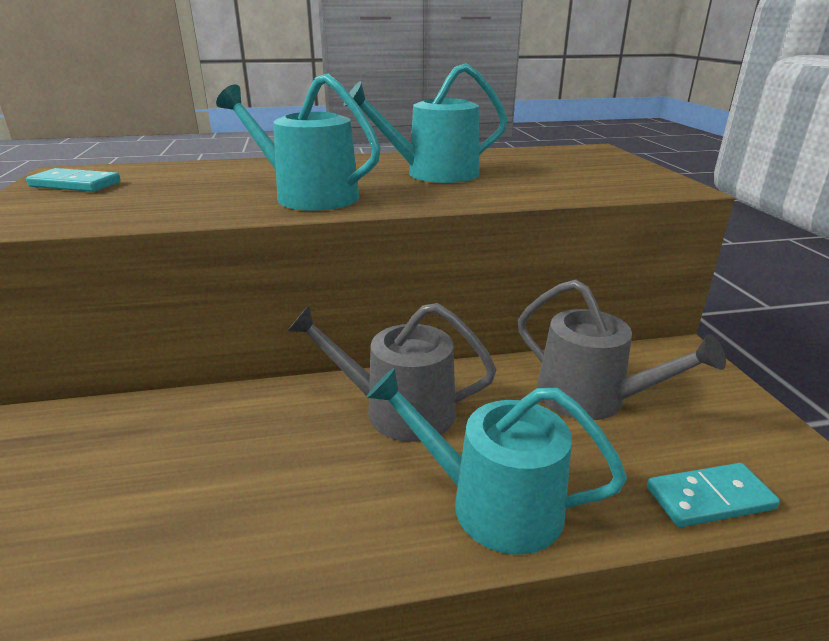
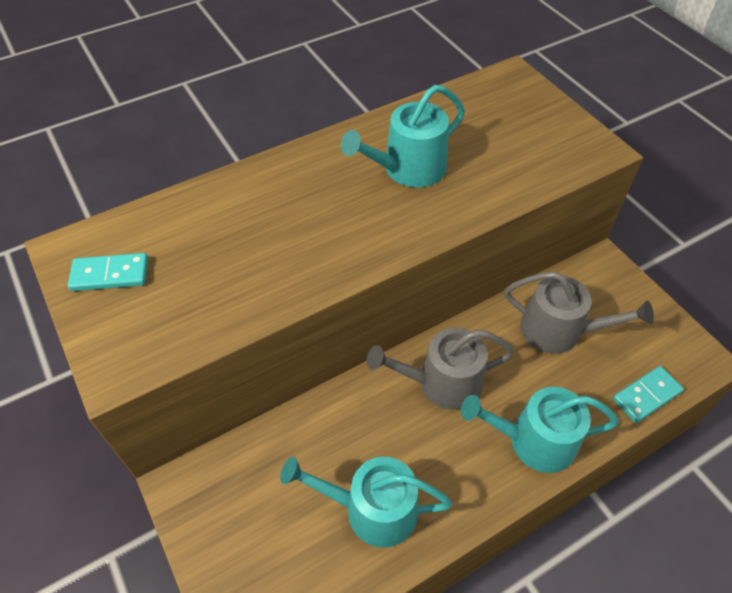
camera: 20 degrees left, 25 degrees up
(308, 196) = (335, 243): turquoise watering can -> turquoise watering can (372, 509)

